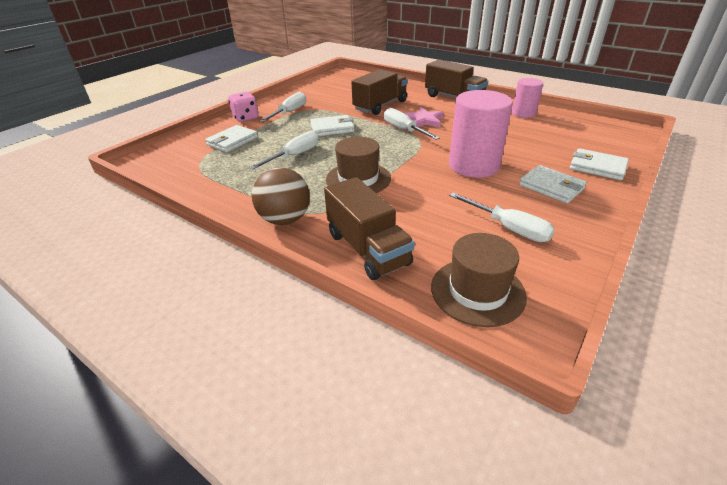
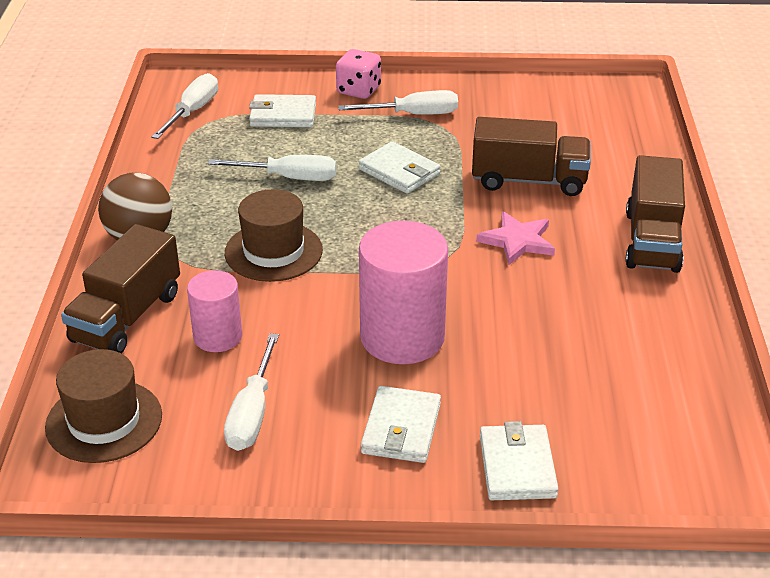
camera: 55 degrees right, 0 degrees up
(404, 130) = (460, 235): white screwdriver -> white screwdriver (192, 111)
(523, 113) = (668, 338): pink cylinder -> pink cylinder (218, 336)

